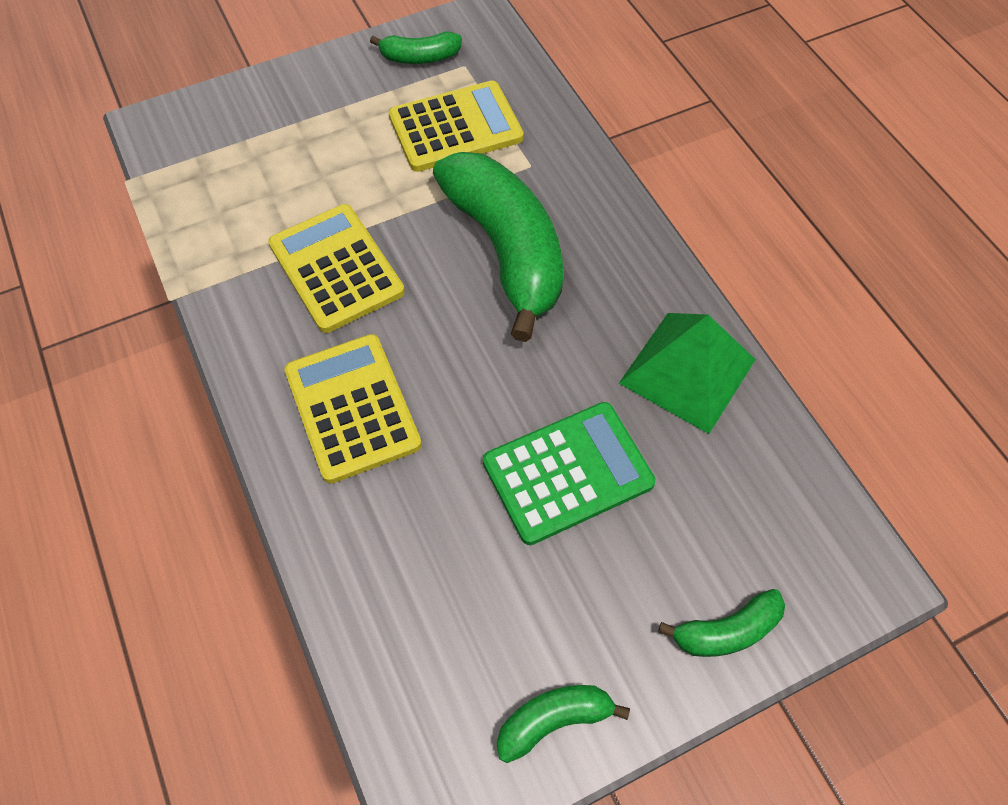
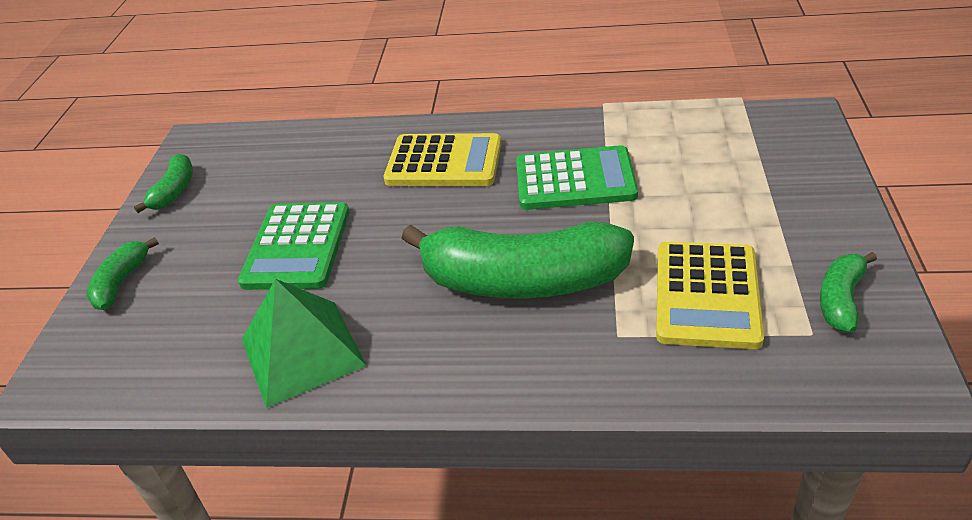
camera: 125 degrees right, 20 degrees down
(336, 268) = (575, 180): yellow calculator -> green calculator

